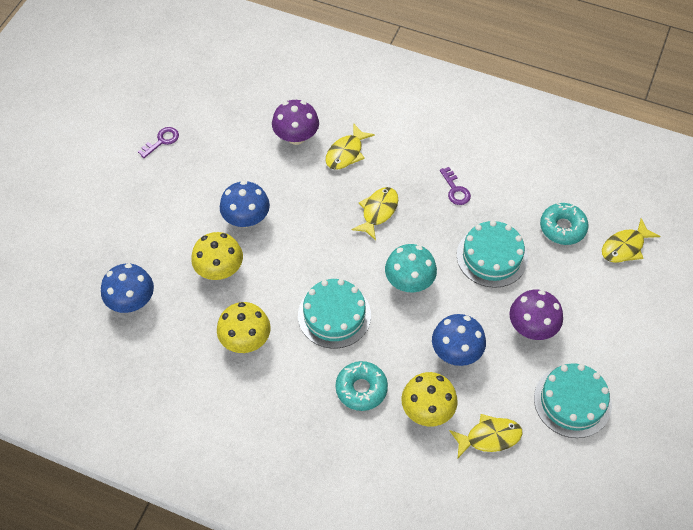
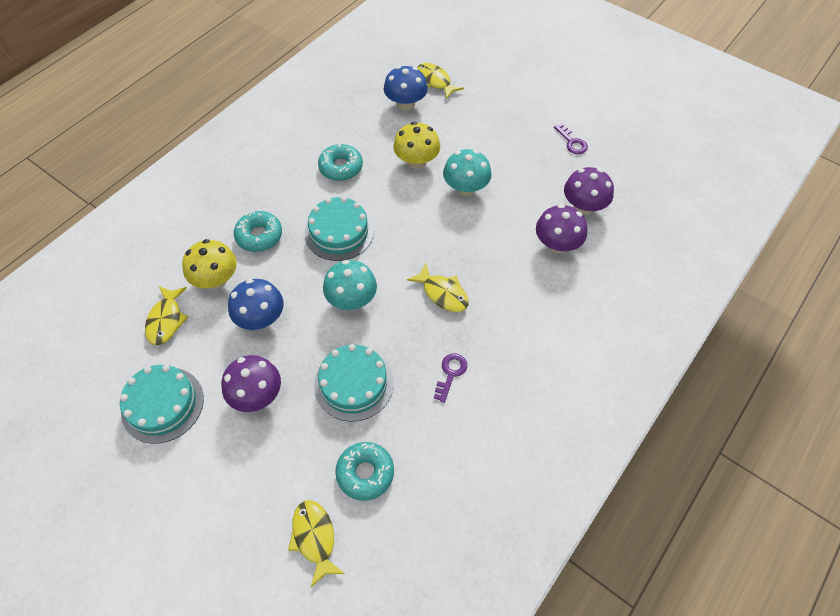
camera: 105 degrees right, 0 degrees up
(245, 122) = (583, 206): none -> purple mushroom
(245, 340) = (341, 167): yellow mushroom -> turquoise donut
(246, 218) = (465, 188): blue mushroom -> turquoise mushroom
(346, 153) = (526, 283): yellow fish -> yellow fish (435, 81)
(455, 190) = (450, 374): purple key -> purple key turned 120 degrees clockwise

